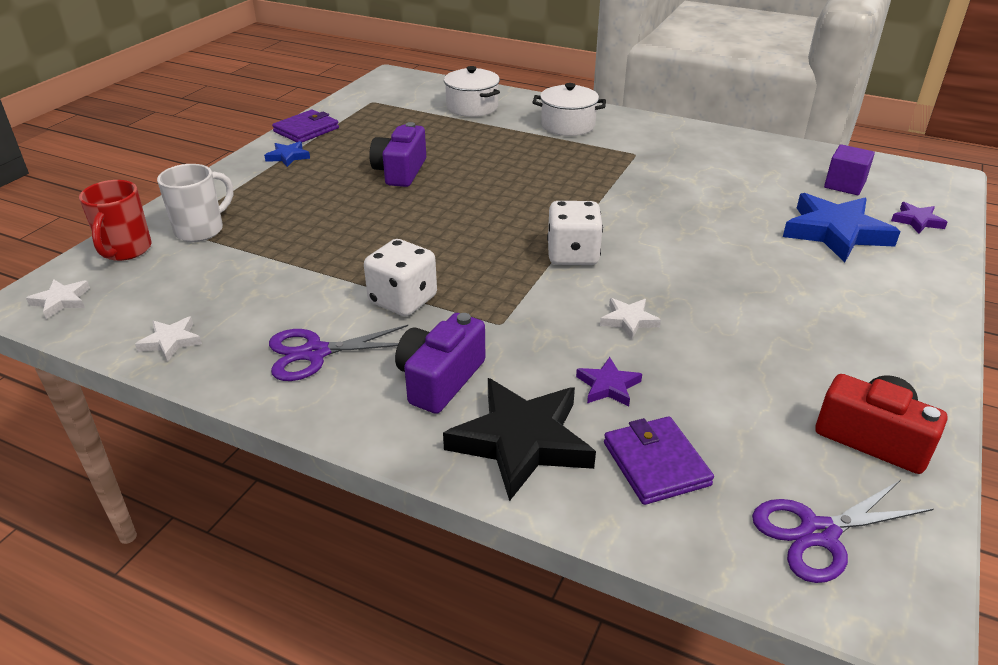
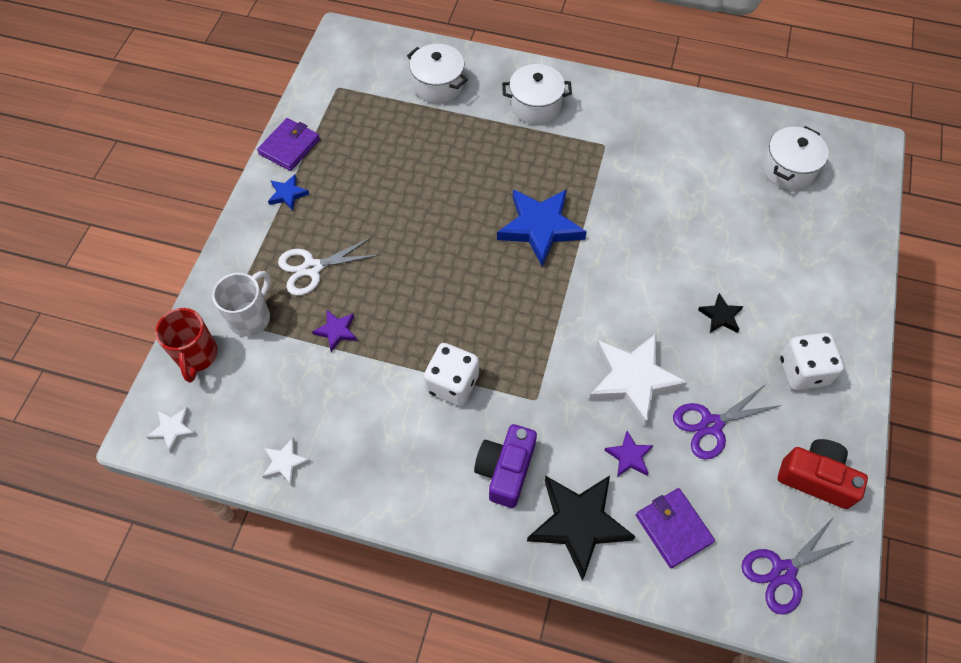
camera: 10 degrees left, 25 degrees up
(286, 204) = (312, 268): none -> white scissors
(315, 353) = (403, 457): purple scissors -> purple scissors (711, 425)
(400, 171) = (399, 203): purple camera -> none
(573, 255) = (575, 303): white dice -> white dice (802, 371)
(628, 320) = (633, 380): white star -> white star, size x2.10
(751, 281) = (720, 316): none -> black star
(835, 232) = (783, 240): blue star -> blue star (540, 228)
(844, 185) = (788, 169): purple cube -> white pot
(917, 221) = (847, 214): purple star -> purple star (336, 331)

